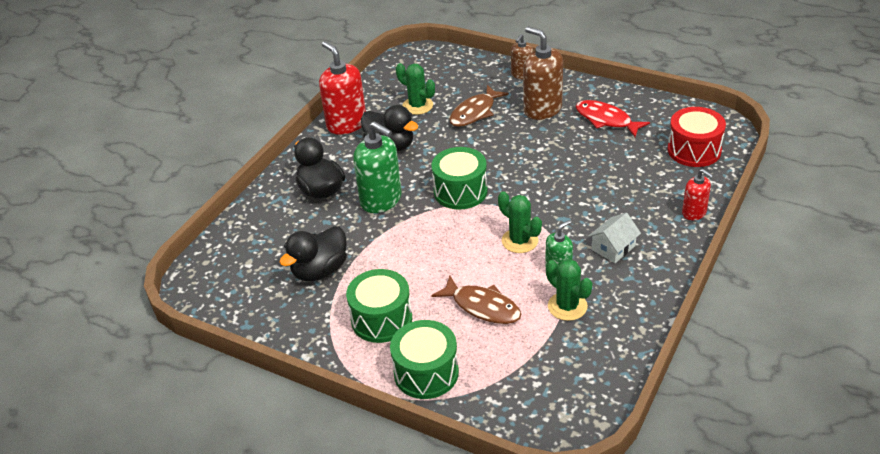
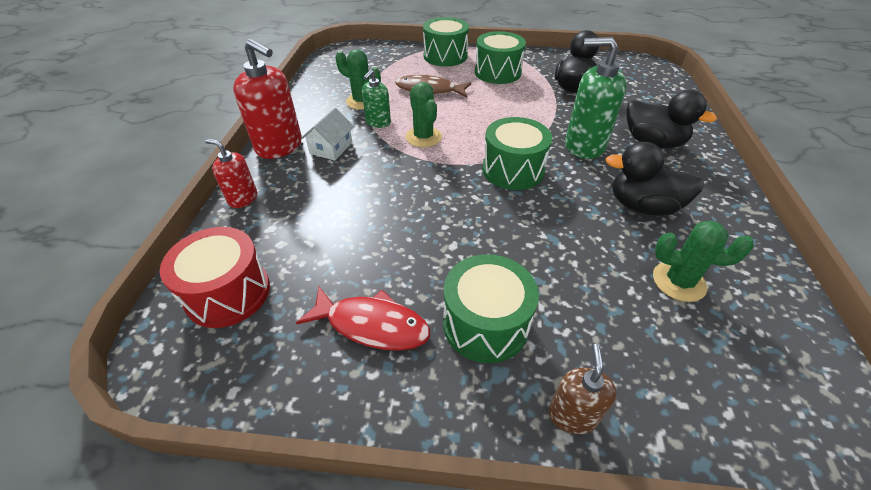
camera: 155 degrees right, 5 degrees up
(346, 124) = (733, 225): red soap dispenser -> red soap dispenser (279, 146)
(475, 112) = (585, 289): brown fish -> none
(520, 241) = (423, 137): green cactus -> green cactus turned 45 degrees clockwise
(542, 109) = (485, 324): brown soap dispenser -> green drum

